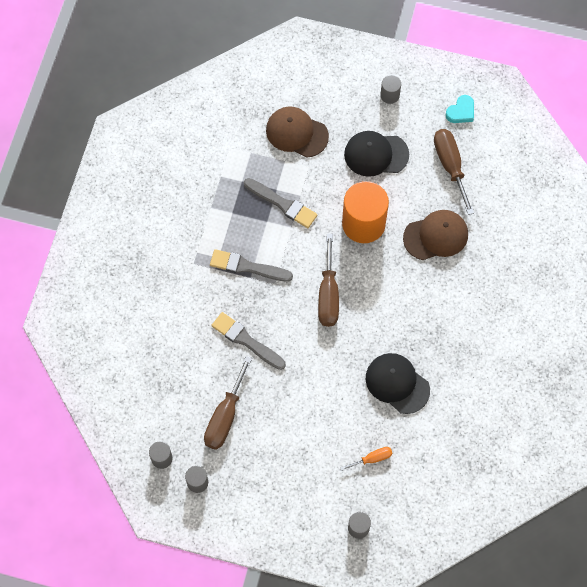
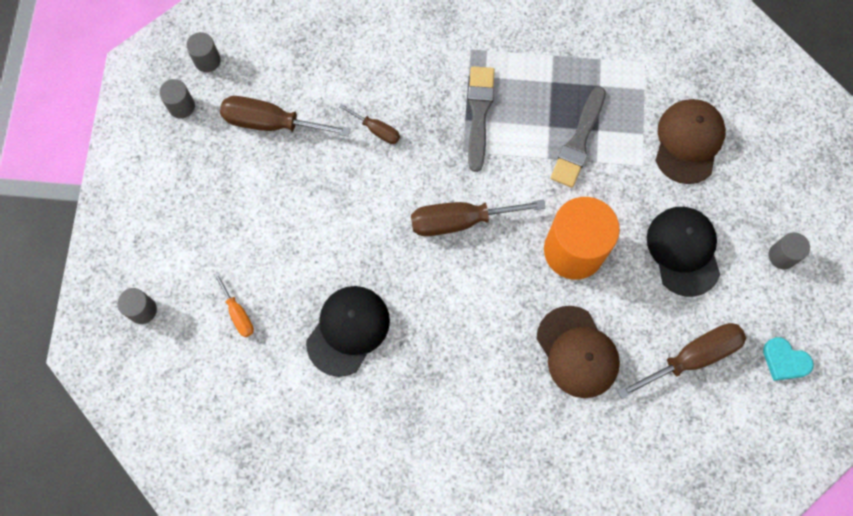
camera: 80 degrees right, 5 degrees up
(246, 340) = (376, 130): grey brush -> brown screwdriver

